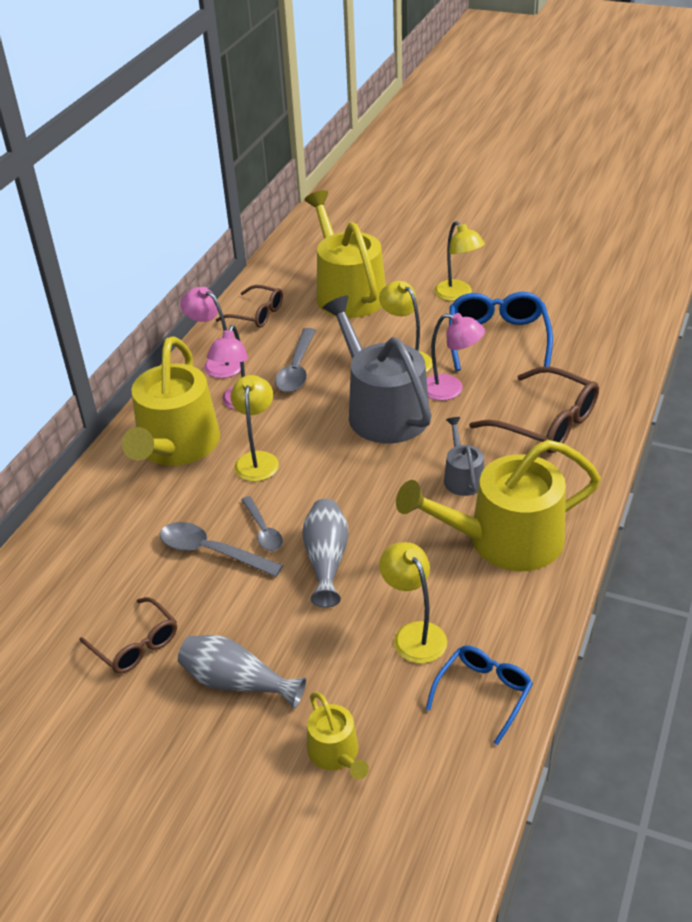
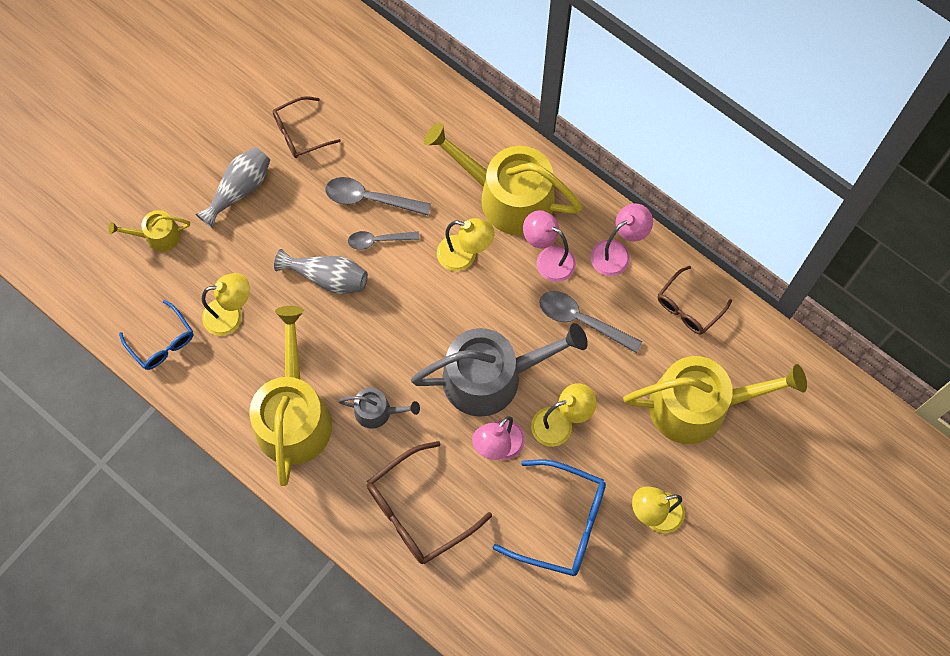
camera: 105 degrees right, 30 degrees up
(211, 552) = (370, 199): grey spoon -> grey spoon turned 120 degrees counterclockwise

